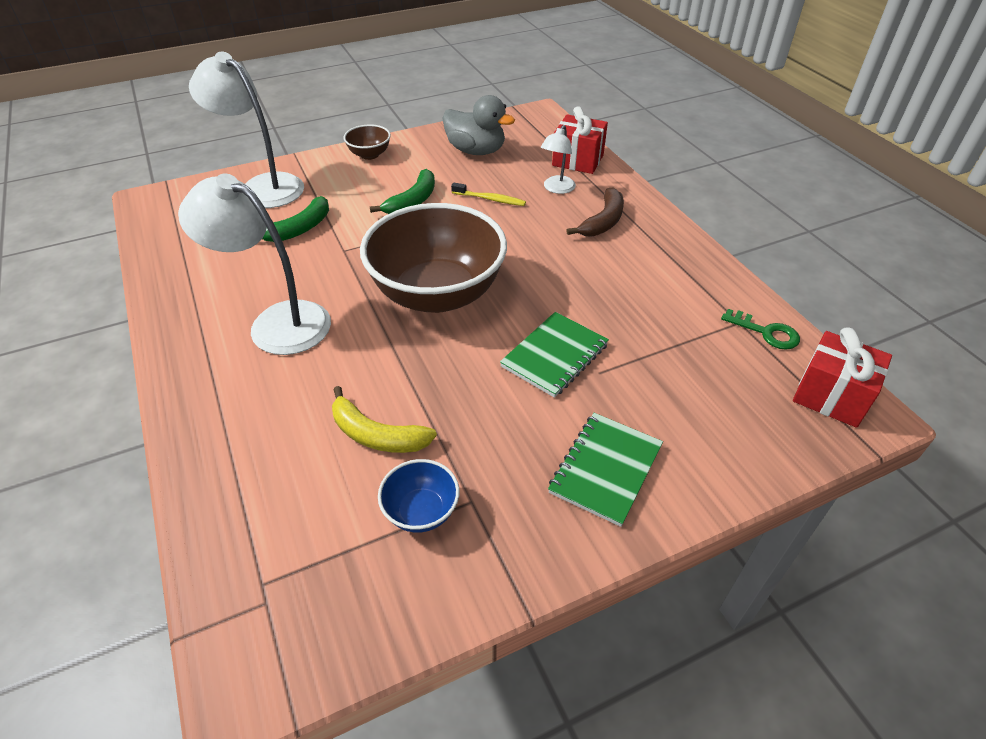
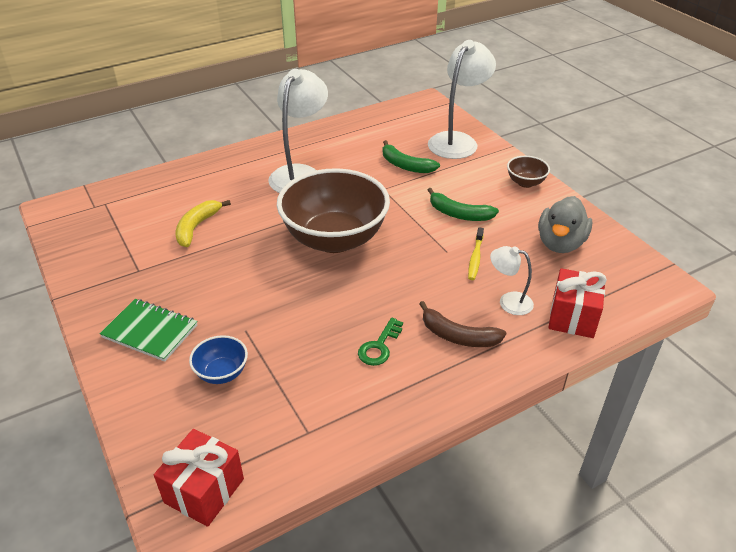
camera: 85 degrees right, 5 degrees down
(421, 511) = (135, 251): blue bowl -> blue bowl (222, 373)
(554, 356) = (264, 304): green notebook -> none
(765, 332) = (293, 452): green key -> green key (379, 346)

